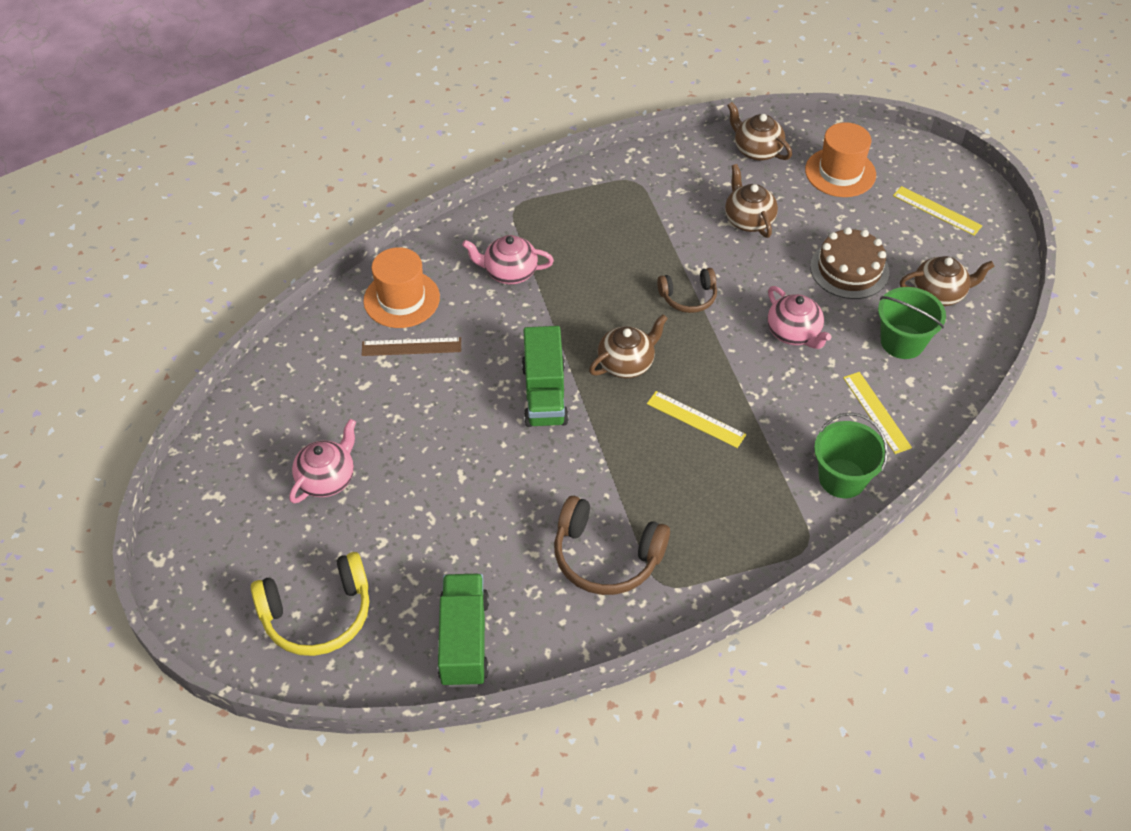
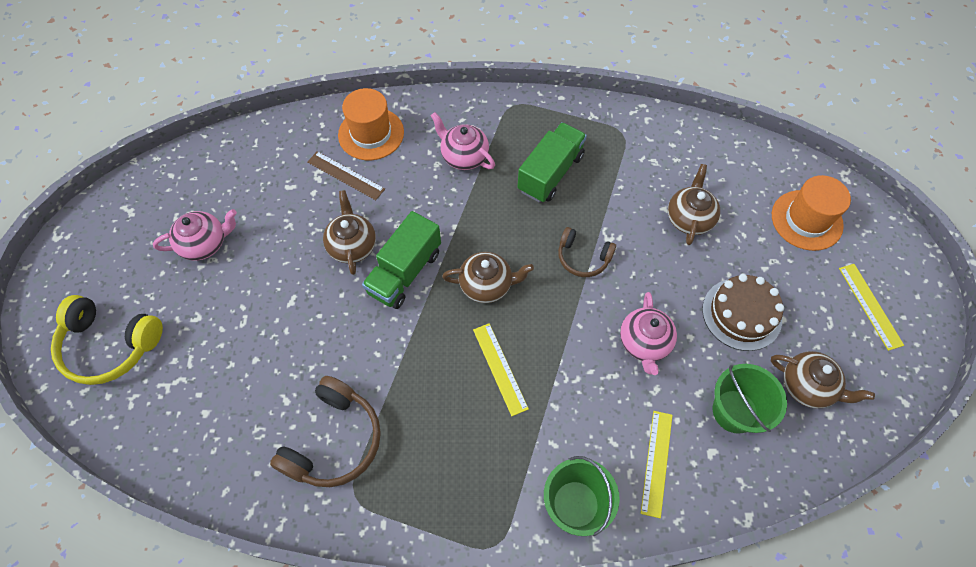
camera: 35 degrees right, 10 degrees up
(464, 641) = (179, 437): green truck -> green truck (550, 173)
(606, 556) = (333, 440): brown headphones -> brown headphones turned 120 degrees counterclockwise
(756, 150) = (747, 160): brown teapot -> brown teapot (352, 245)

